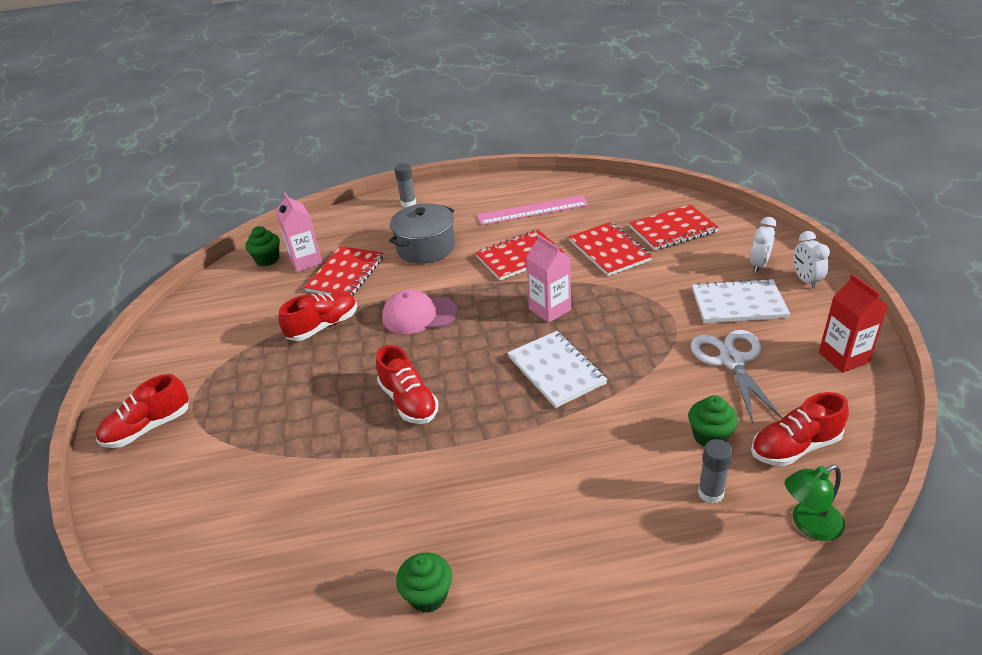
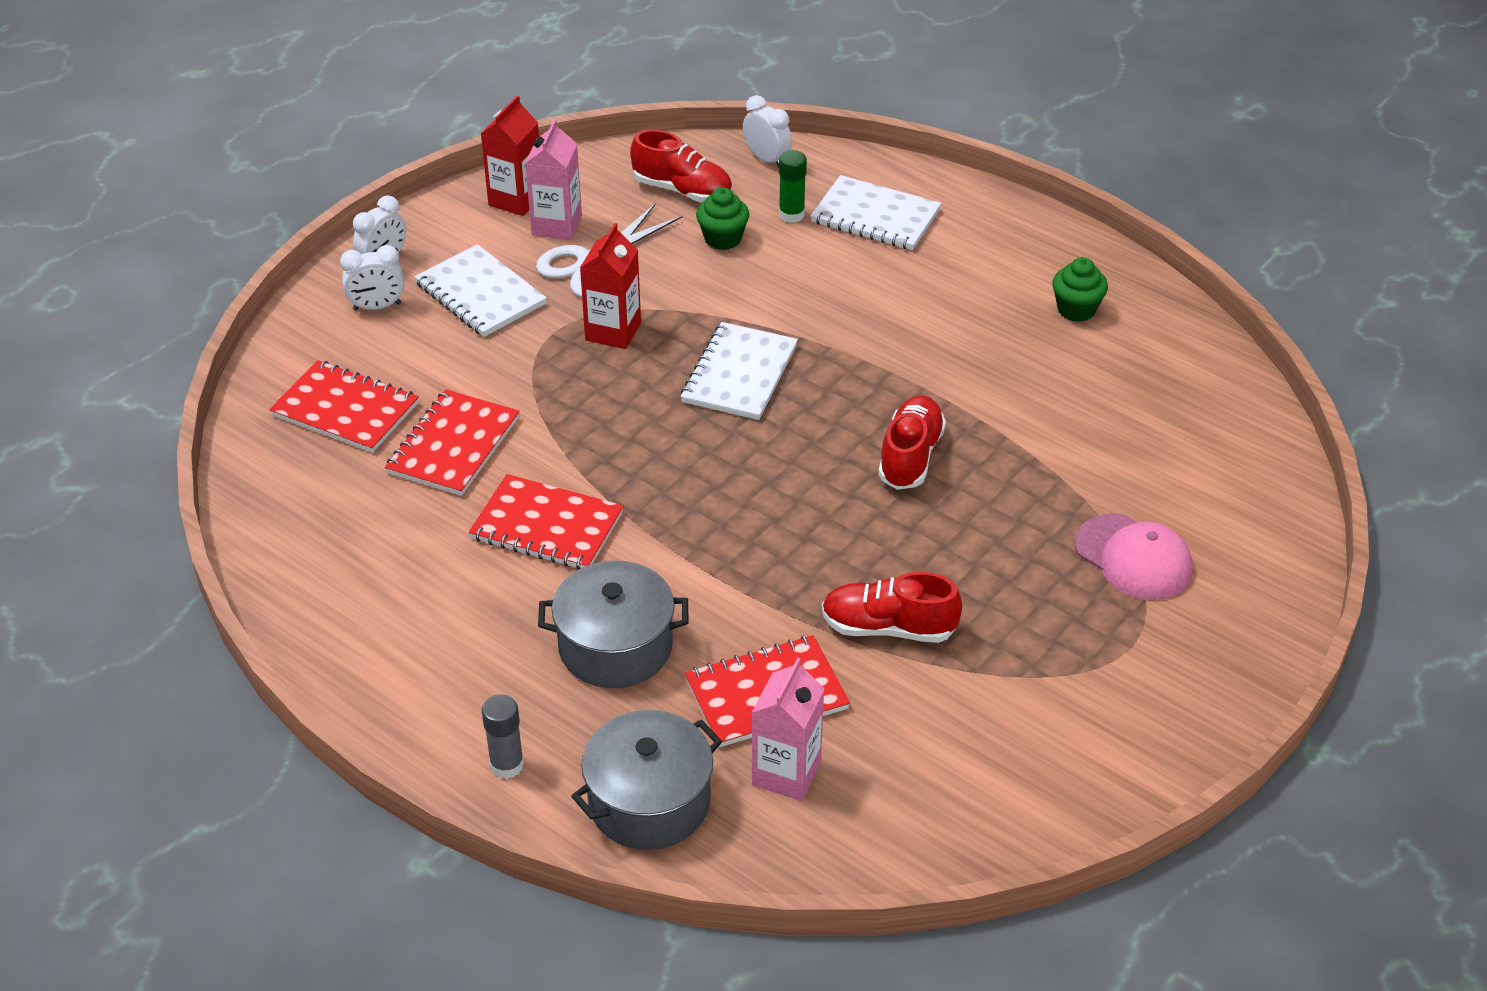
camera: 135 degrees left, 5 degrees up
(148, 428) = (1206, 650): red shoe -> none
(267, 259) = (831, 833): green cupcake -> none
(345, 226) = (649, 802): none -> grey pot
(419, 315) = (768, 547): pink cap -> pink cap (1133, 558)
(532, 210) = (403, 584): pink ruler -> none
(550, 309) = (638, 434): pink carton -> pink carton (556, 225)
(650, 338) = (613, 331): none -> red carton
(665, 546) = (875, 216): none -> white notebook
(710, 493) = (791, 215): grey glue stick -> green glue stick
(809, 525) = (767, 159): green lamp -> white clock

